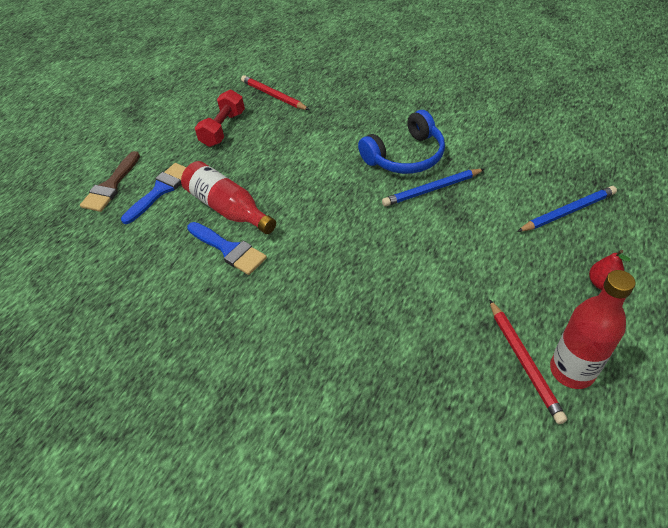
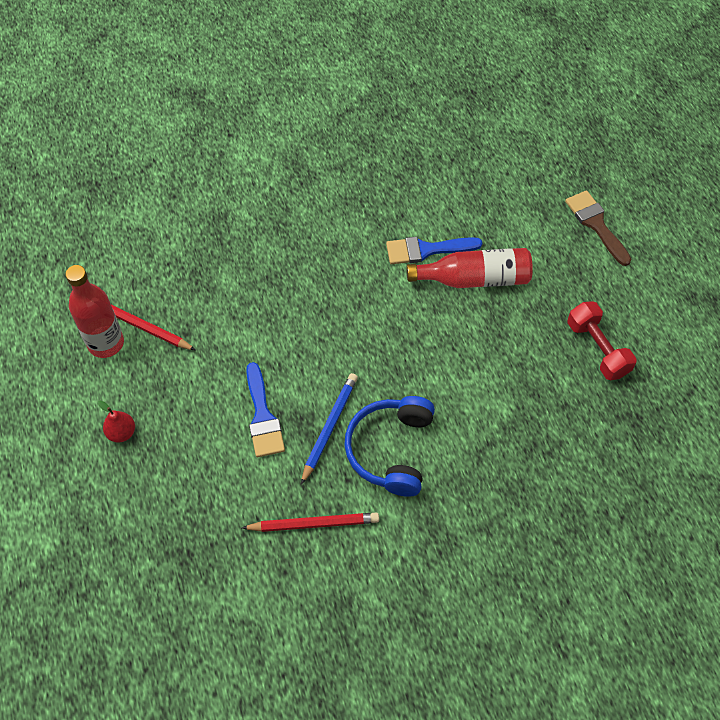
camera: 130 degrees right, 10 degrees up
(161, 190) = (551, 252): blue brush -> blue brush (263, 417)
(273, 95) = (614, 429): red pencil -> red pencil (314, 523)
(568, 211) = (192, 493): blue pencil -> none

